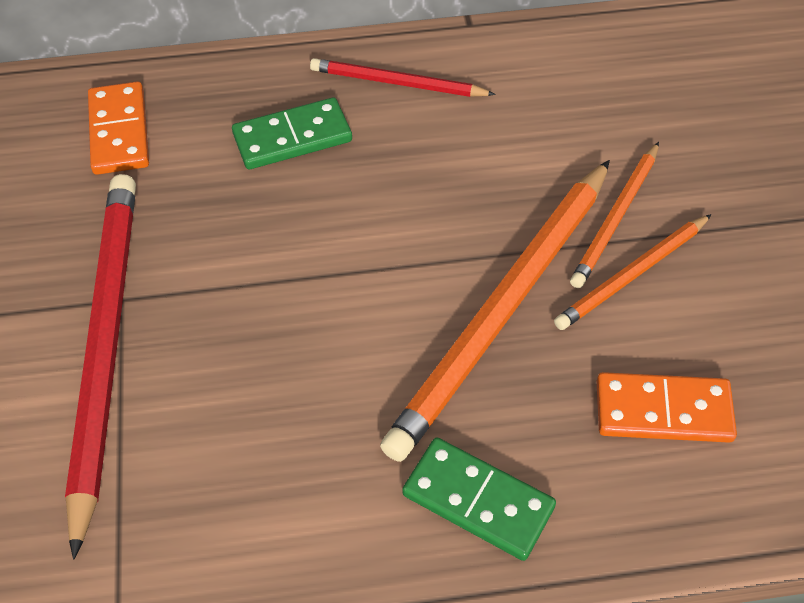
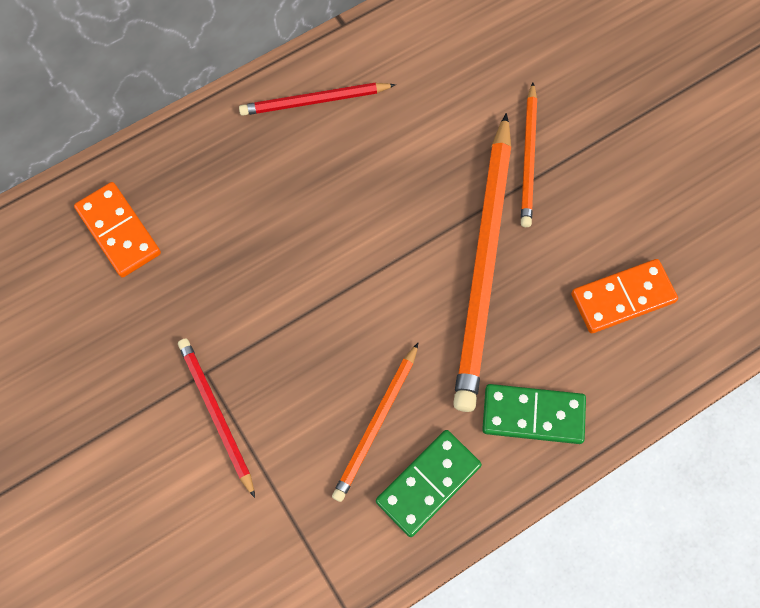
camera: 25 degrees left, 15 degrees up
(105, 346) = (216, 414): red pencil -> red pencil, size x0.52
(292, 138) = (259, 183): green domino -> green domino (428, 483)
(632, 275) = (559, 200): orange pencil -> orange pencil (376, 424)

